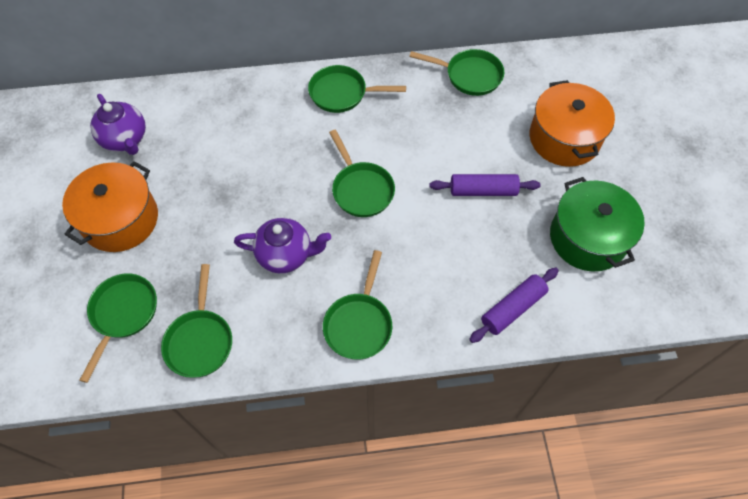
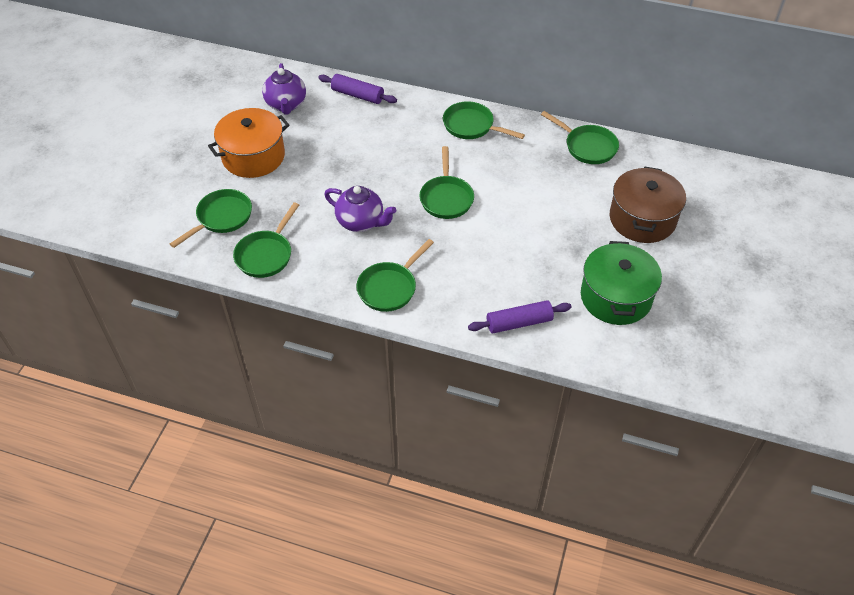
camera: 25 degrees right, 10 degrees down
(483, 190) = (546, 233): purple rolling pin -> purple rolling pin (357, 95)
(564, 138) = (642, 219): orange pot -> brown pot

